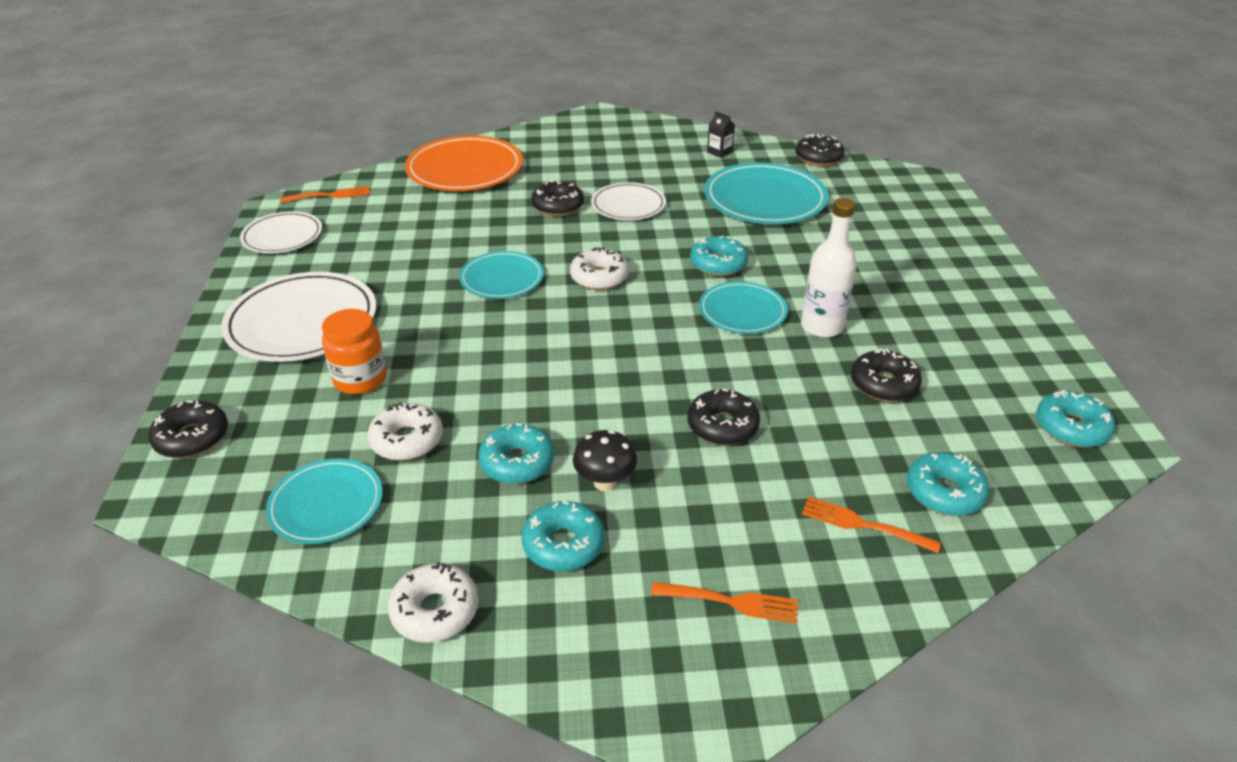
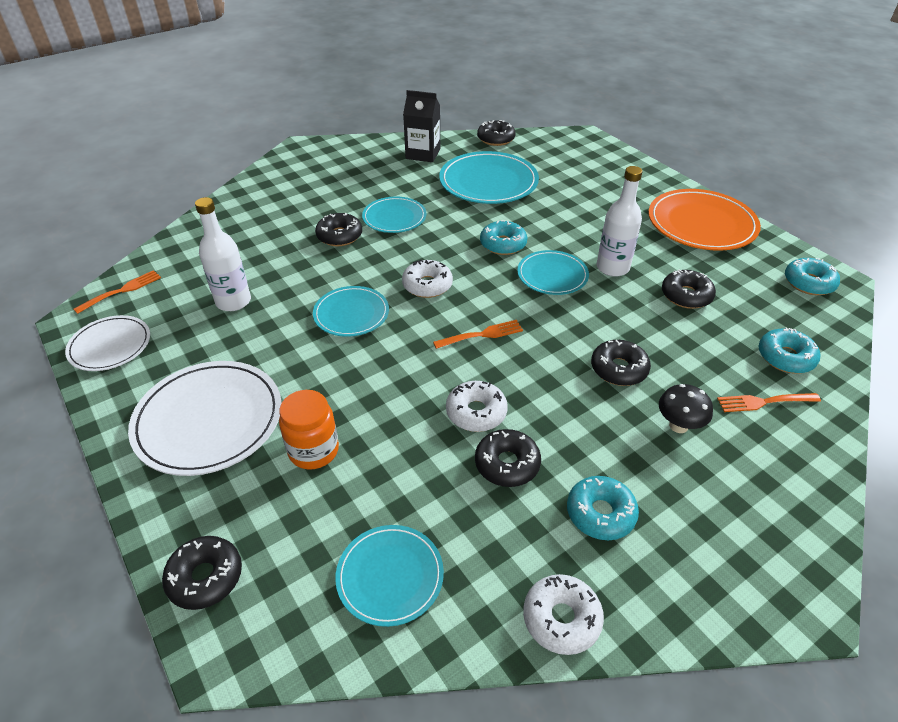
camera: 30 degrees left, 5 degrees up
(407, 440) = (404, 486): white donut -> white donut (476, 412)
(410, 233) = (233, 301): none -> white bottle
(465, 169) = (229, 227): orange plate -> orange plate (701, 224)
(517, 462) = (507, 464): turquoise donut -> black donut
(605, 482) = (583, 450): black mushroom -> black mushroom (678, 425)
(628, 205) = (394, 217): white plate -> turquoise plate
(719, 152) = (423, 154): black carton -> black carton, size x1.89
(729, 602) = (741, 499): orange fork -> orange fork (481, 335)

